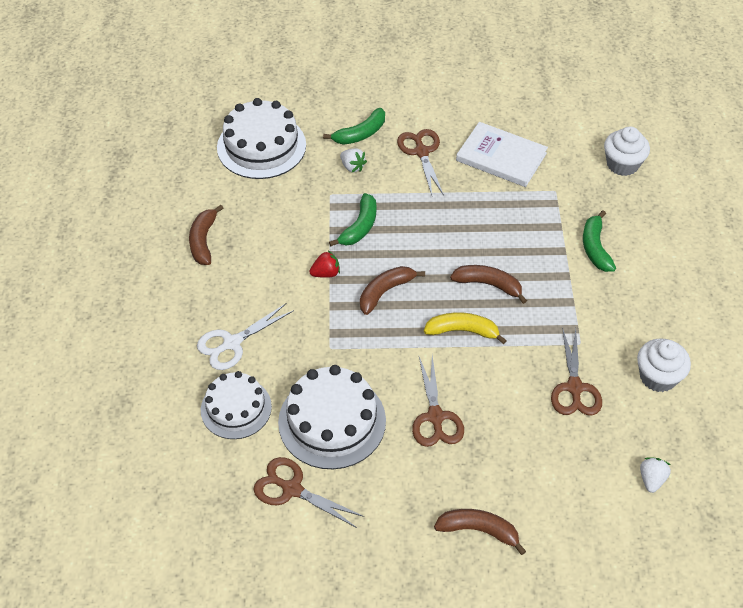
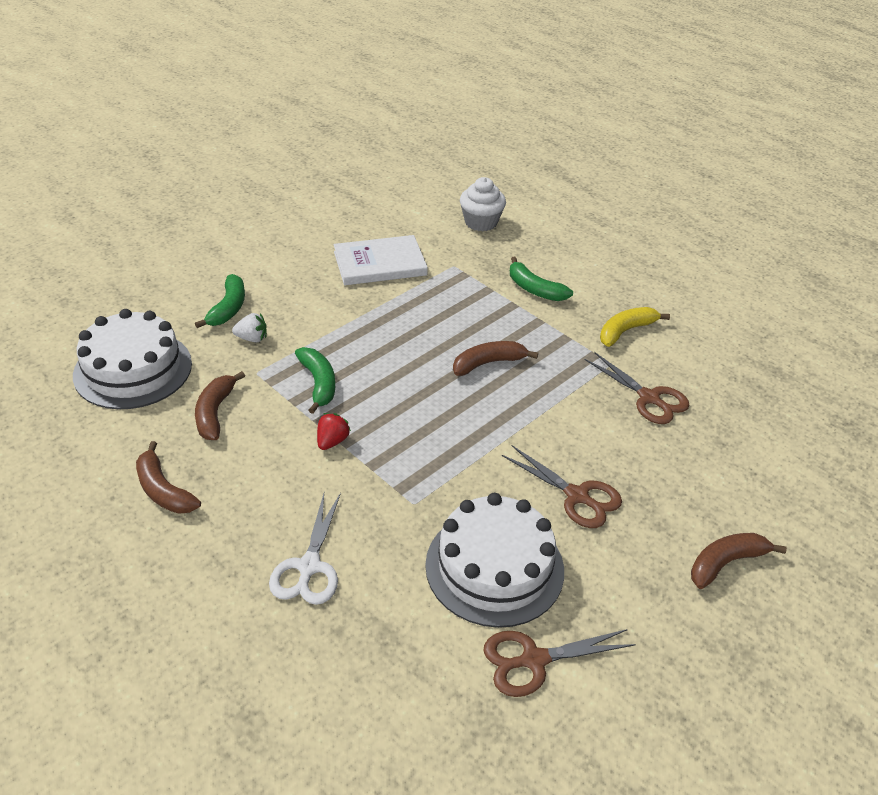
camera: 45 degrees left, 10 degrees down
(236, 408) = (386, 626): white cake -> none
(385, 292) = (407, 422): brown banana -> brown banana (215, 413)
(421, 152) = (305, 294): brown scissors -> none
(462, 331) = (512, 412): yellow banana -> yellow banana (626, 331)
(651, 479) = (782, 427): white strawberry -> none
(658, 377) = (692, 352): white cupcake -> none

